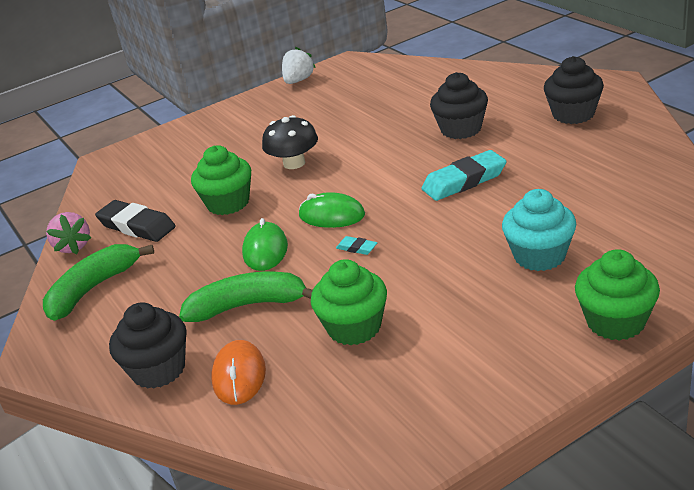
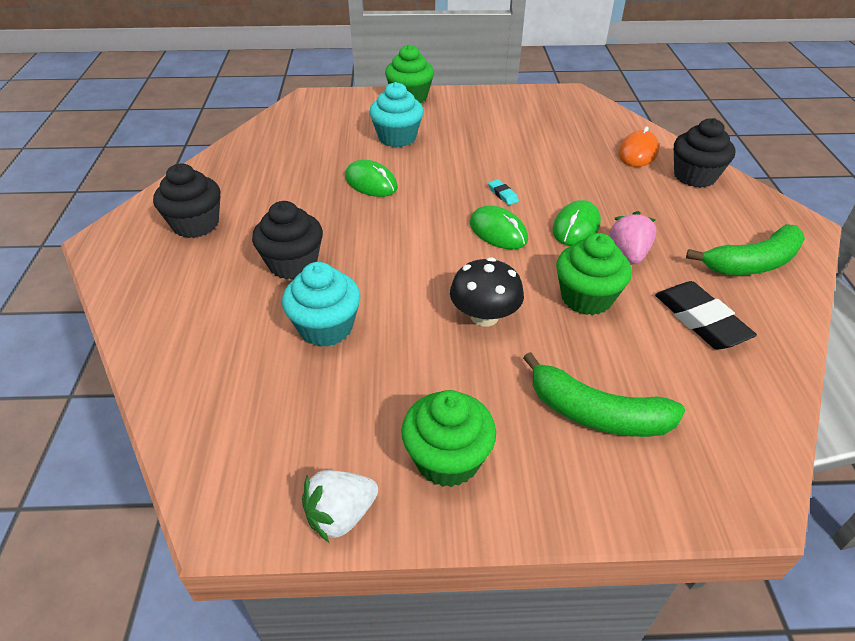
camera: 155 degrees left, 10 degrees up
(73, 246) = (782, 329): pink strawberry -> pink strawberry (628, 254)
(248, 306) = (612, 190): green banana -> green banana (596, 413)
(354, 327) = (548, 148): green cupcake -> green cupcake (447, 459)
(389, 117) = (326, 327): none -> turquoise cupcake
(464, 181) = (366, 208): turquoise eraser -> none
(492, 200) = (371, 183): none -> green mouse

